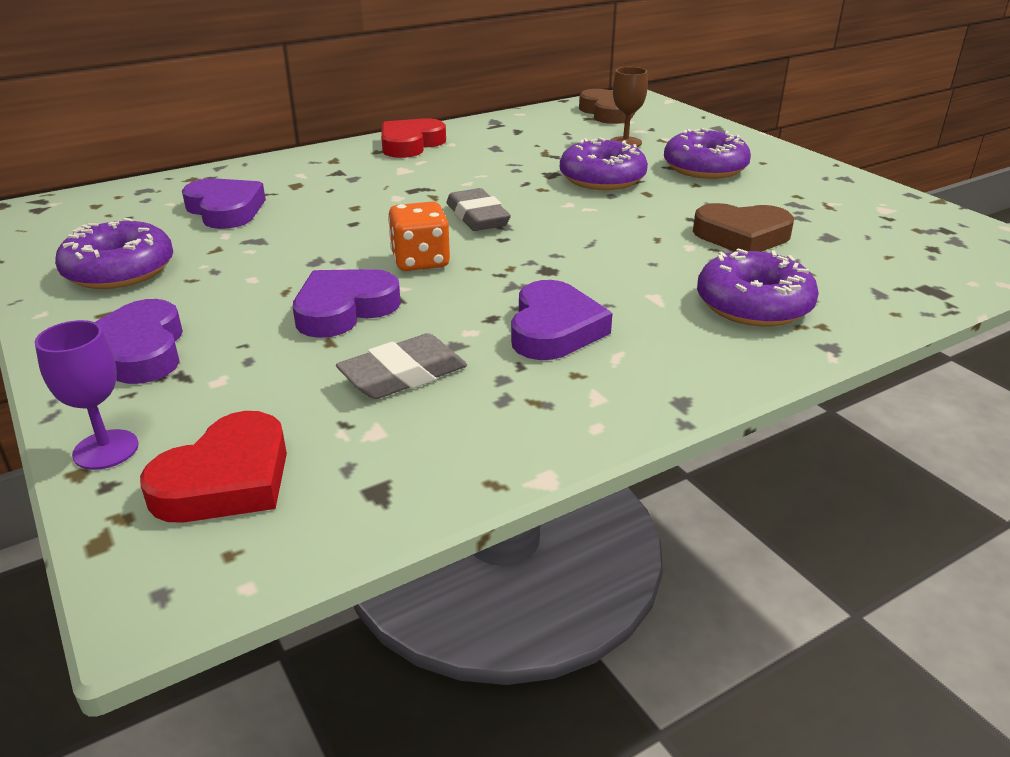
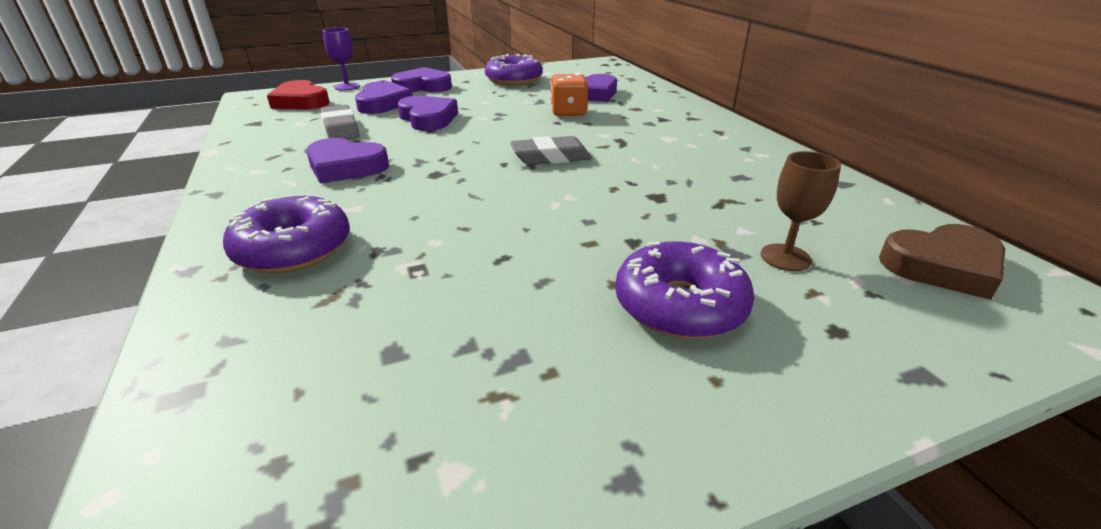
camera: 100 degrees right, 0 degrees up
(253, 369) = (383, 103): none -> purple heart
(410, 144) = (740, 142): red heart -> none
(420, 261) = (479, 137): orange dice -> orange dice (568, 112)
(602, 178) = (639, 222): purple donut -> none
(742, 236) = (437, 279): brown heart -> none

